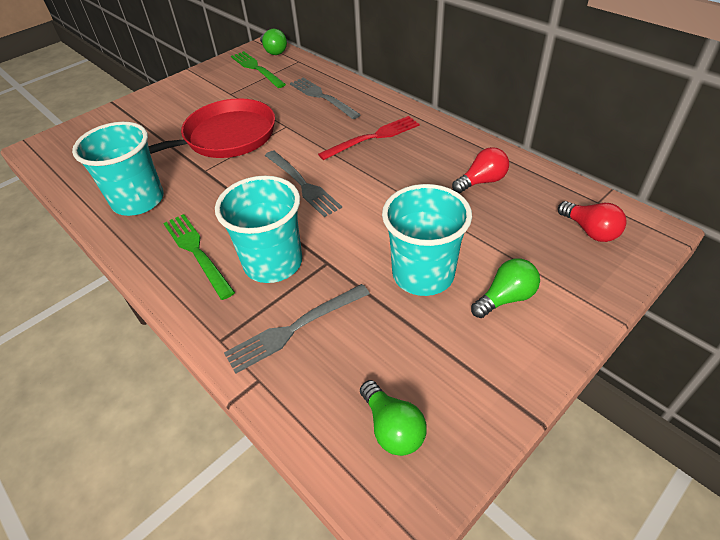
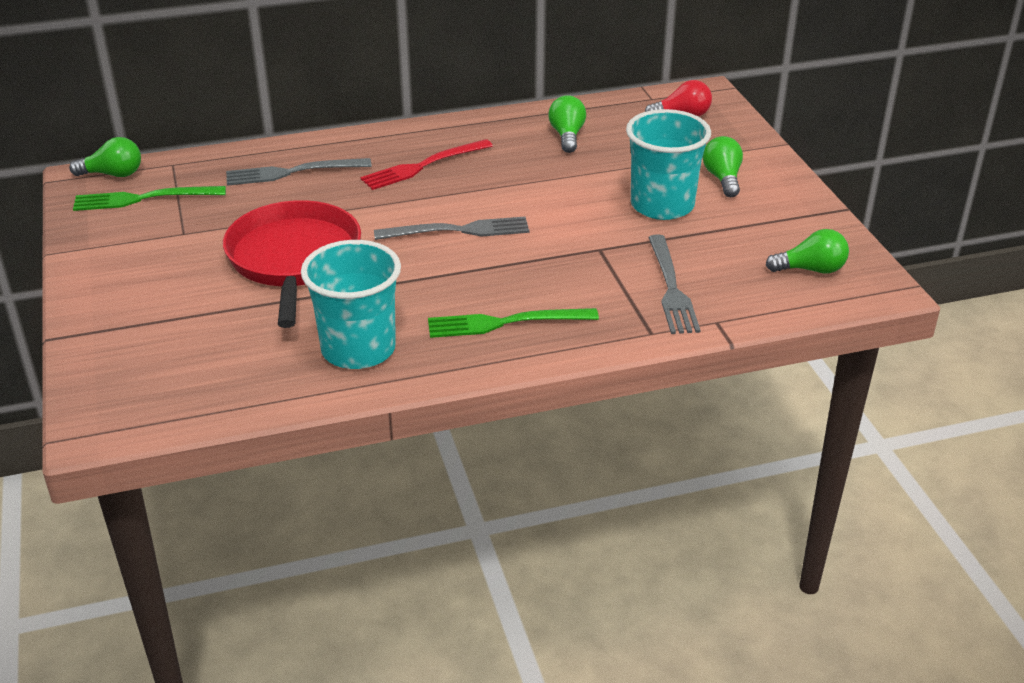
camera: 65 degrees left, 10 degrees down
(273, 263) = (570, 279): turquoise cup -> none
(373, 137) = (423, 166): red fork -> red fork turned 120 degrees counterclockwise
(481, 181) = (567, 136): red light bulb -> green light bulb

